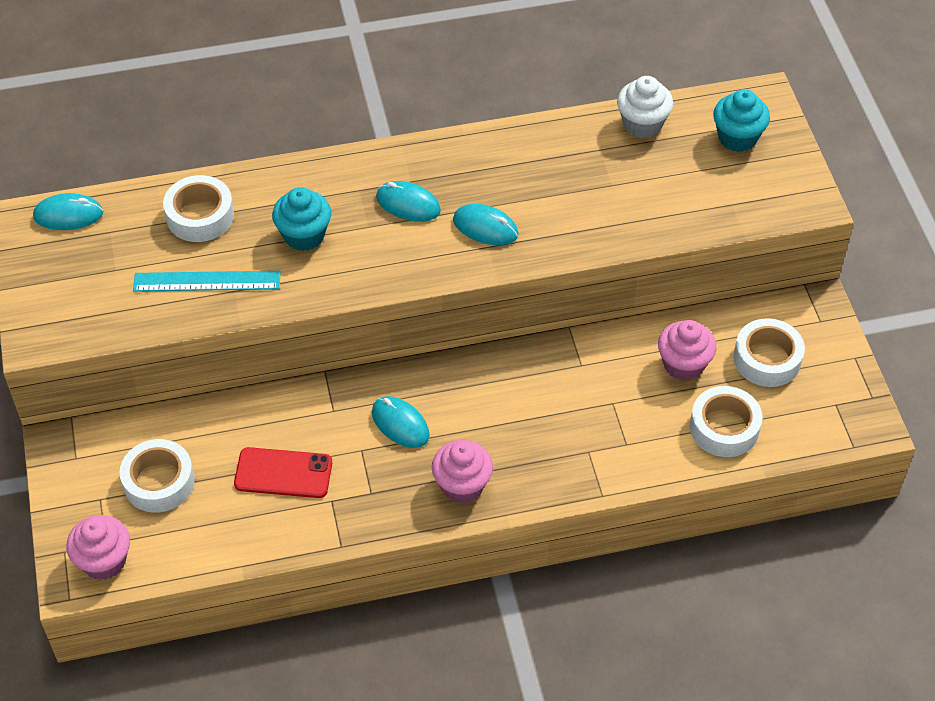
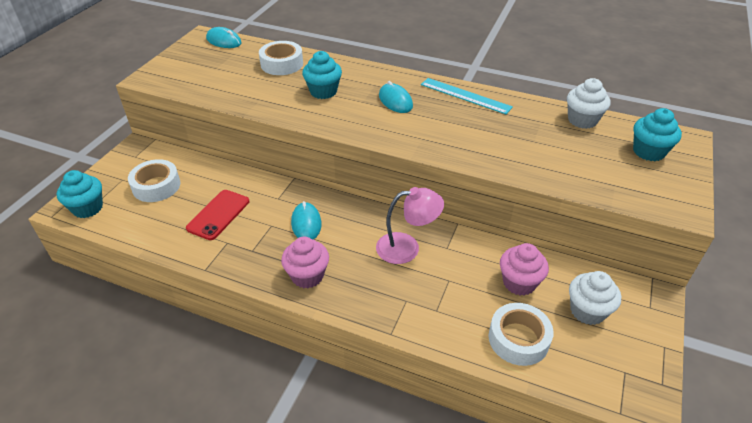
camera: 35 degrees right, 10 degrees down
(104, 561) = (87, 208): pink cupcake -> turquoise cupcake
(207, 281) = (251, 90): turquoise ruler -> turquoise ruler (465, 95)
(283, 473) = (218, 215): red phone -> red phone turned 75 degrees clockwise
(485, 227) = (430, 129): turquoise mouse -> none
(539, 389) = (407, 247): none -> pink lamp
(767, 359) = (587, 311): white tape -> white cupcake

